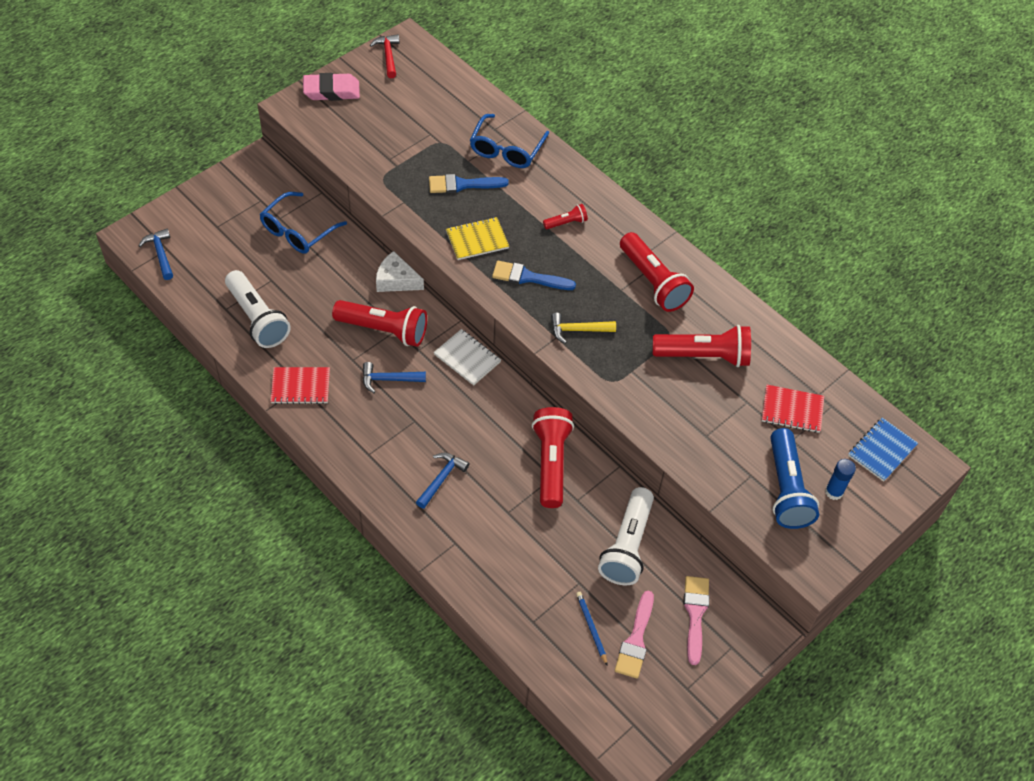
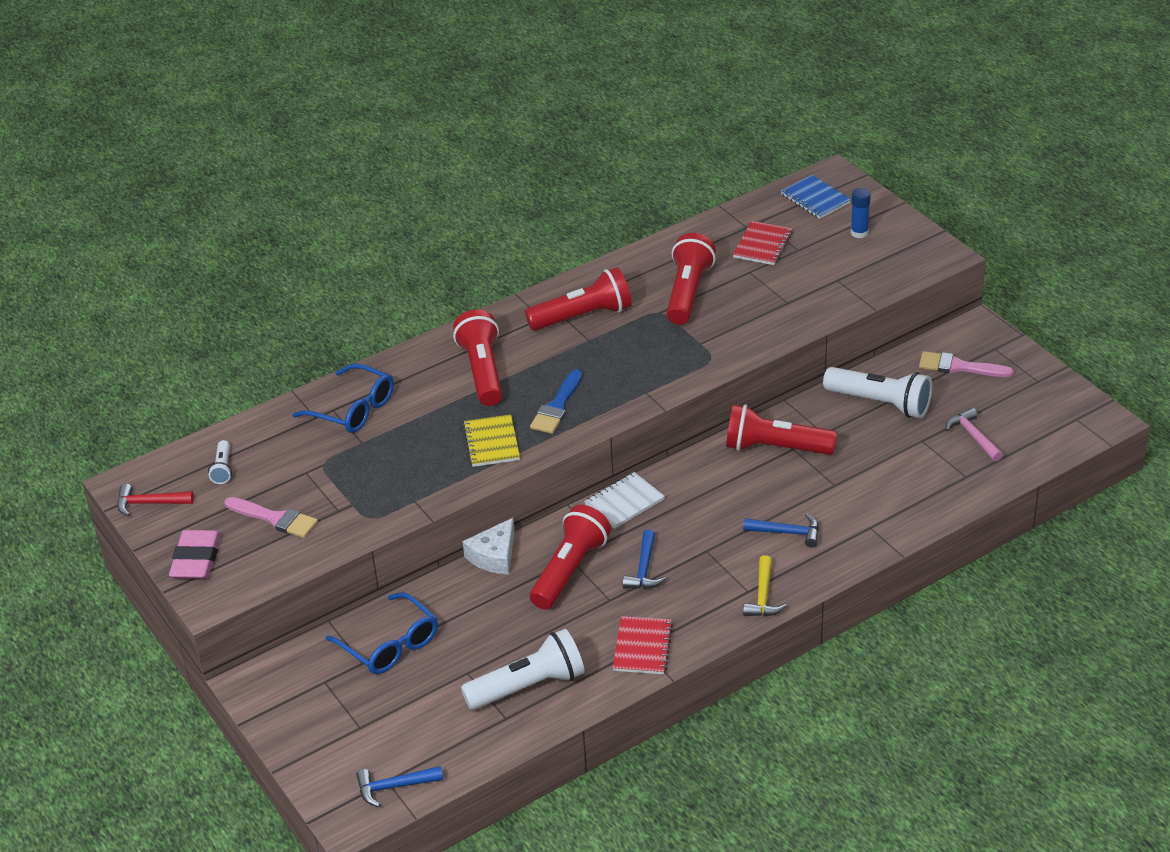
camera: 75 degrees left, 15 degrees down
(429, 87) = (223, 469): none -> white flashlight
(441, 479) = (787, 533): blue hammer -> blue hammer turned 150 degrees clockwise
(462, 185) = (400, 449): blue brush -> none
(566, 223) = (482, 371): red flashlight -> red flashlight, size x2.08
(578, 330) = (639, 375): yellow hammer -> yellow hammer (763, 596)
(591, 628) = (973, 436): blue pencil -> pink hammer
(635, 640) = (986, 408): pink brush -> pink brush (275, 519)
(786, 489) = (854, 260): blue flashlight -> none

